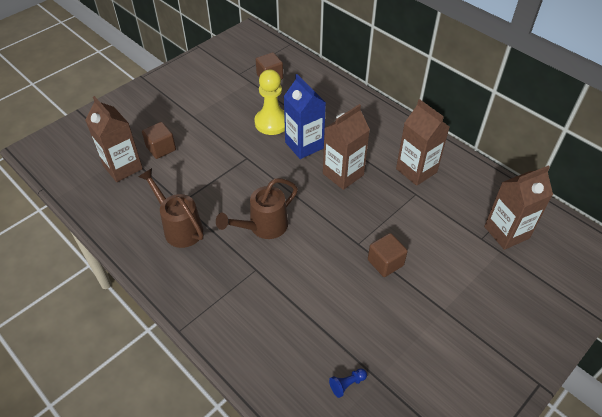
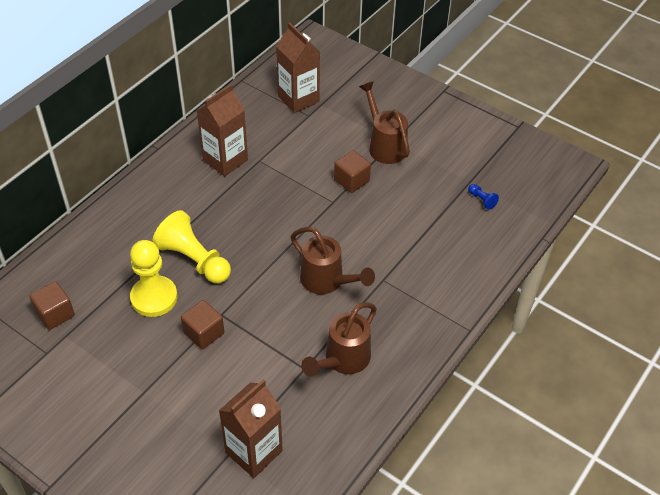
camera: 100 degrees left, 0 degrees up
(161, 148) = (213, 414): brown cube -> brown cube (204, 333)
(304, 145) = (194, 260): blue carton -> yellow pawn
(343, 174) = (238, 220): brown carton -> none
(436, 300) = (385, 146): none -> brown watering can

